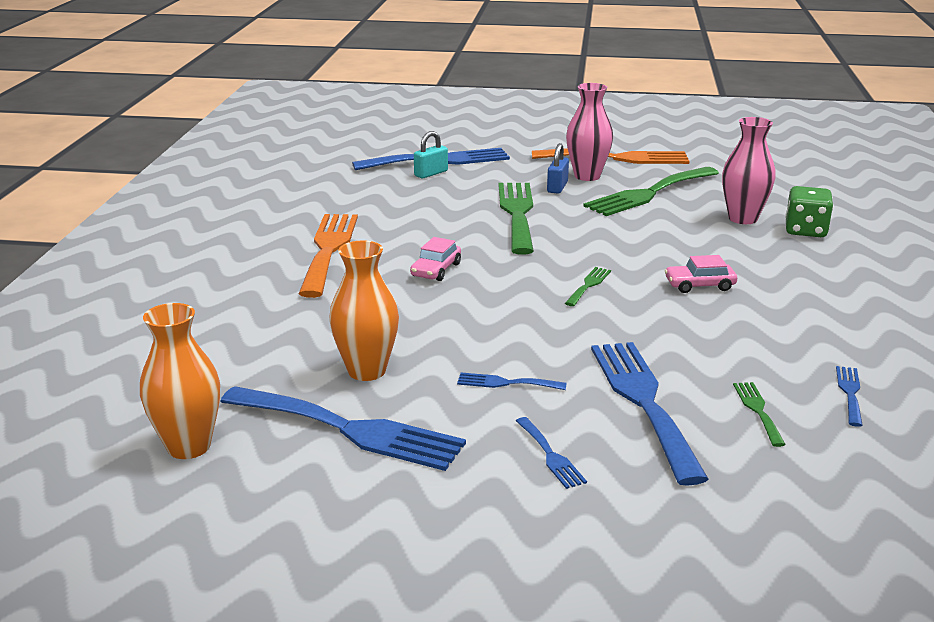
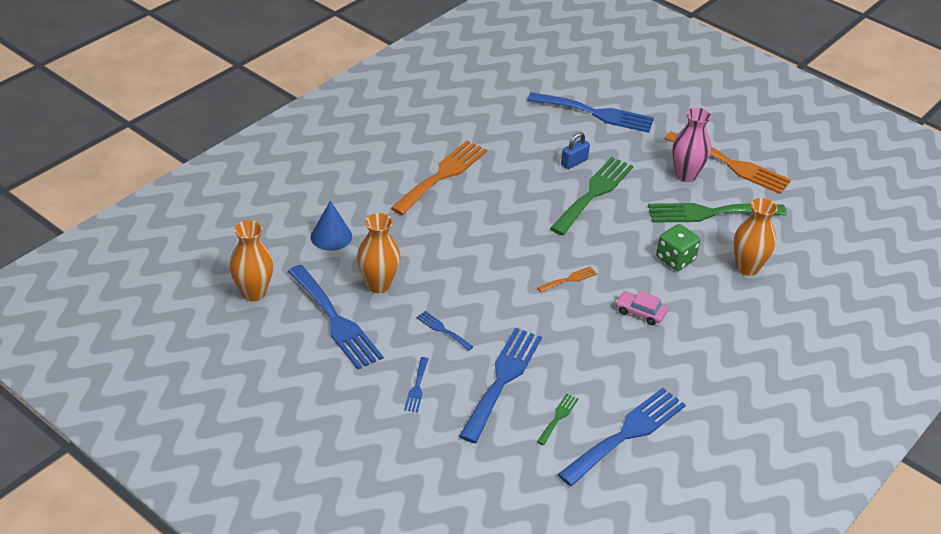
camera: 30 degrees right, 15 degrees up
(245, 347) = (331, 236): none -> blue cone
(431, 173) = (577, 125): turquoise padlock -> none
(436, 270) = (490, 223): pink car -> none
(557, 187) = (650, 178): blue padlock -> blue padlock (574, 162)
(588, 285) = (569, 279): green fork -> orange fork
(742, 218) = (747, 268): pink vase -> orange vase
(805, 231) = (778, 299): green dice -> green dice (675, 259)
(850, 393) = (626, 434): blue fork -> blue fork, size x2.24

